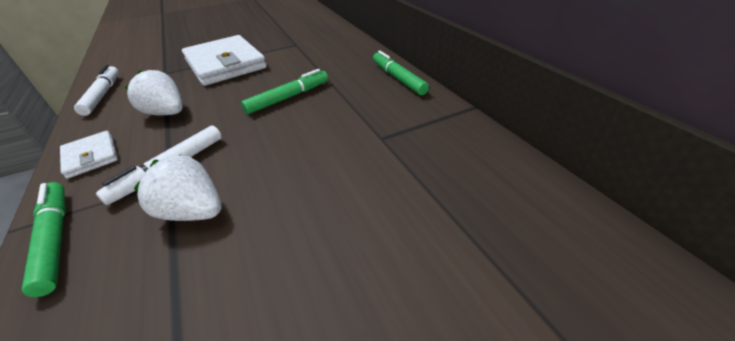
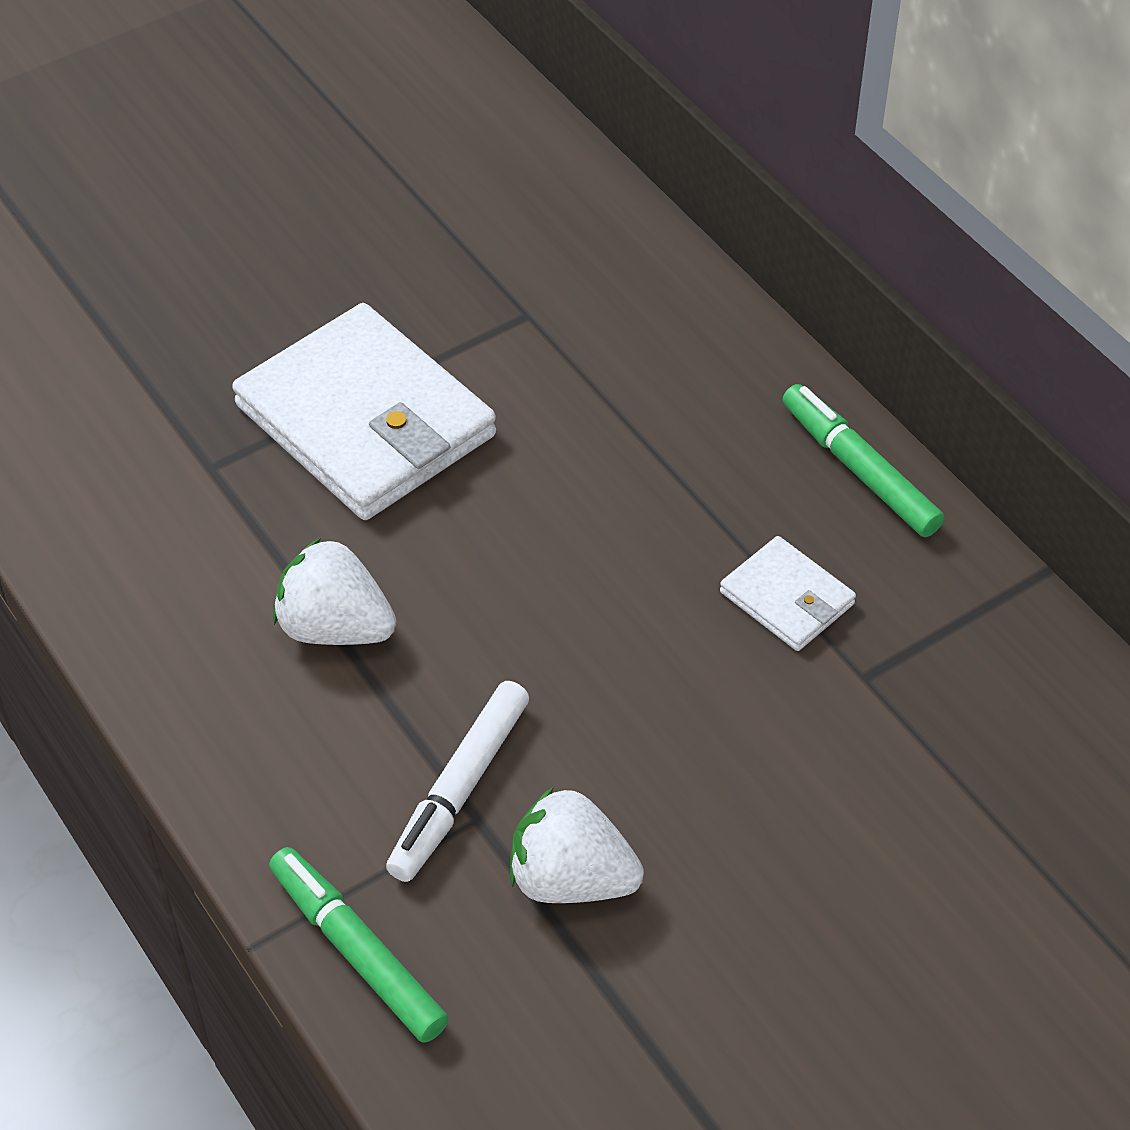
camera: 10 degrees left, 10 degrees up
(91, 156) = (259, 770): white wallet -> white wallet (786, 598)
(103, 95) = (108, 568): white marker -> none
(288, 97) = (609, 556): green marker -> none

